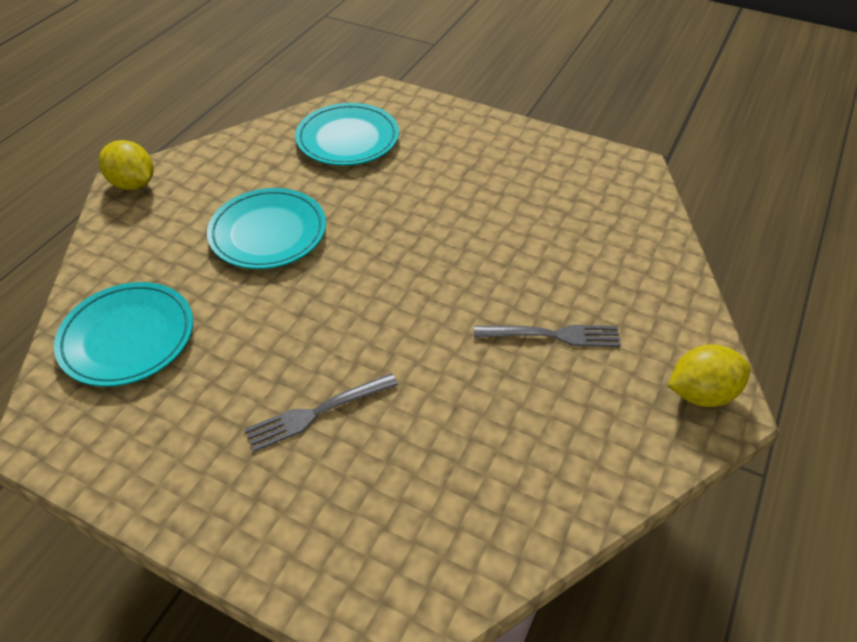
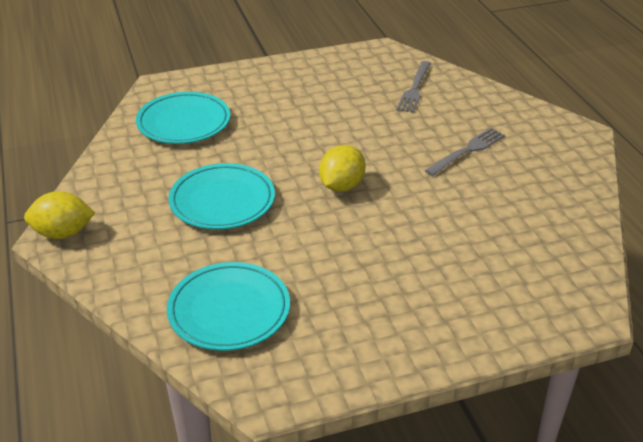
camera: 45 degrees left, 10 degrees down
(316, 413) = (410, 263): grey fork -> grey fork (414, 89)
(701, 393) = (566, 133): yellow lemon -> yellow lemon (341, 186)

